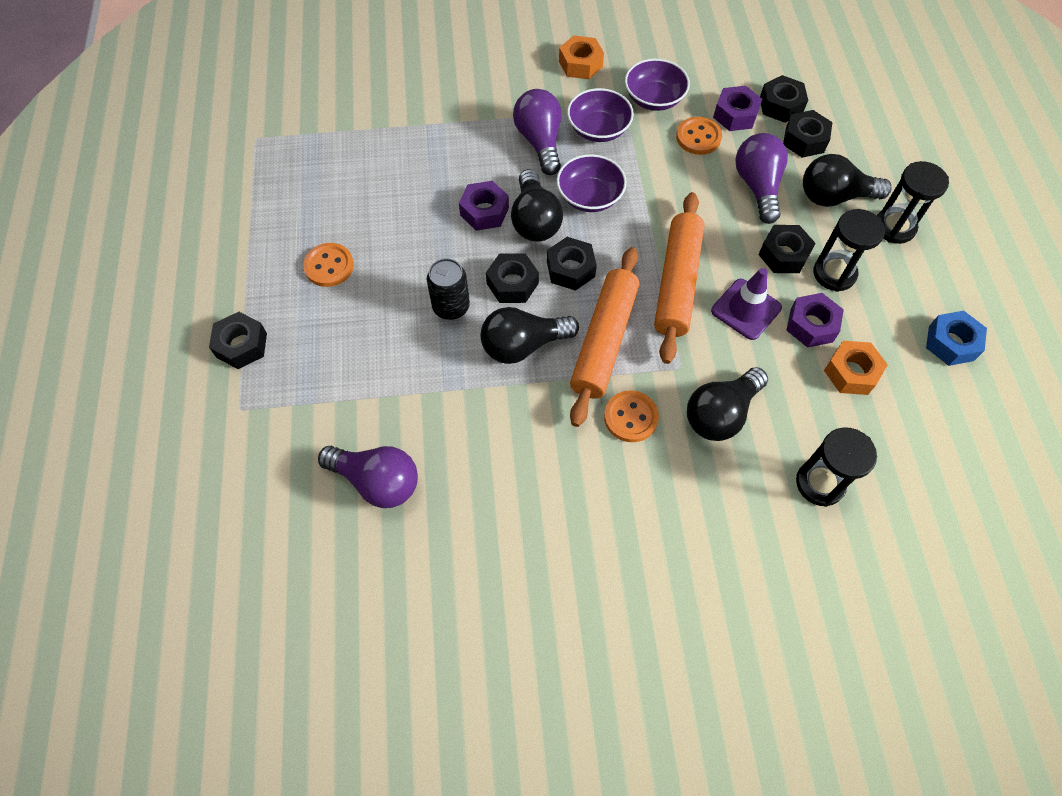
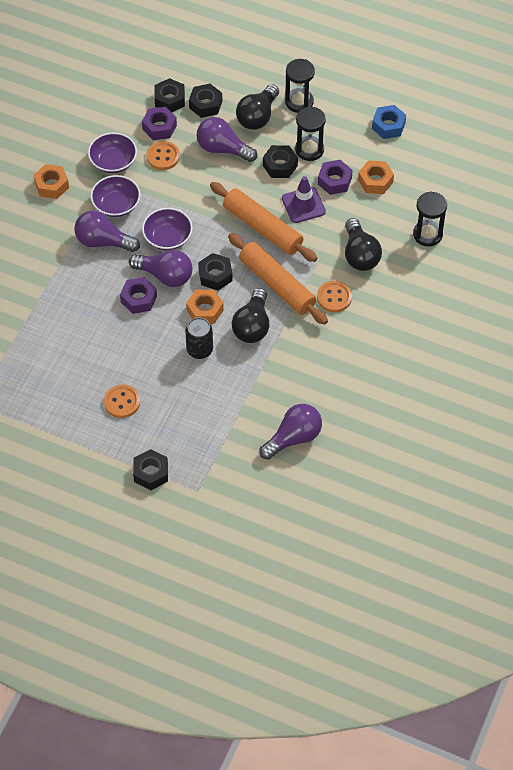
camera: 60 degrees left, 5 degrees down
(512, 283) = (205, 310): black nut -> orange nut
(534, 220) = (165, 276): black light bulb -> purple light bulb

